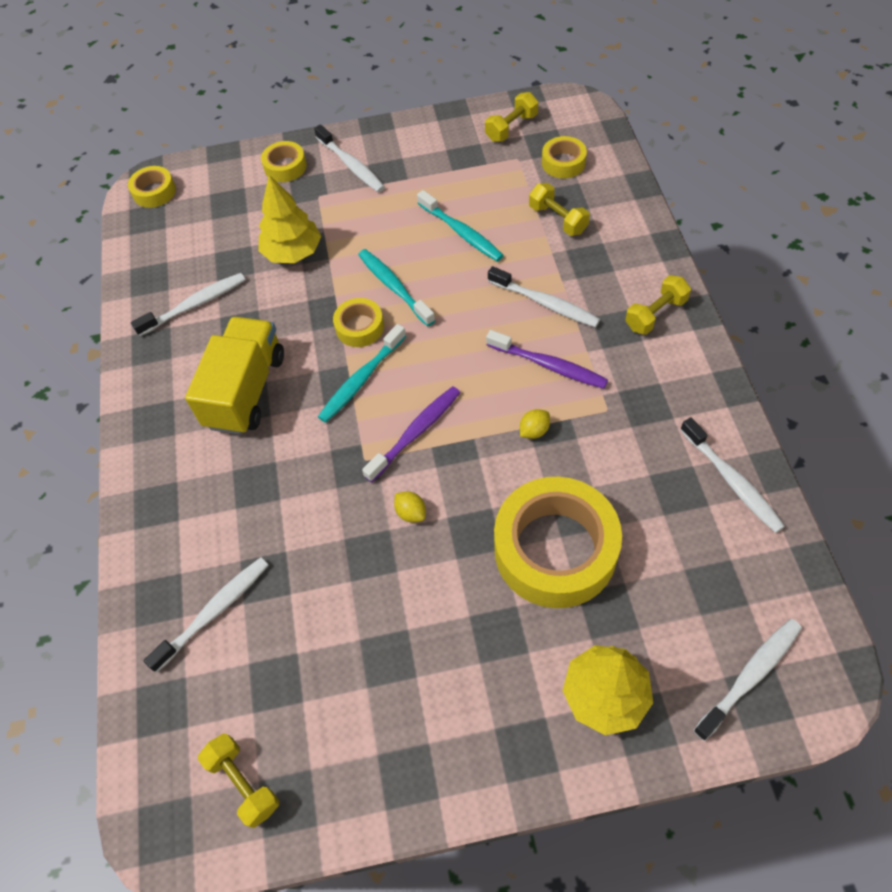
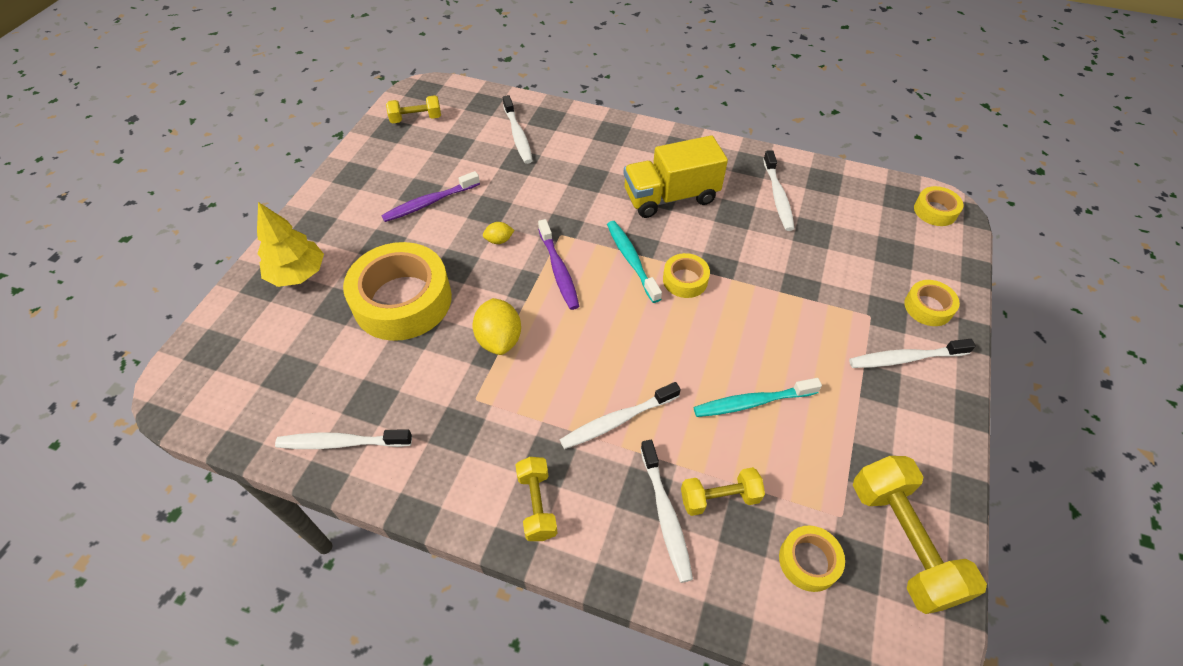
camera: 115 degrees right, 5 degrees down
(246, 390) = (670, 197): yellow truck -> yellow truck turned 120 degrees clockwise
(293, 252) = (802, 271): yellow tree -> none
(394, 287) = (714, 320): turquoise toothbrush -> none
(511, 128) = (902, 542): yellow dumbbell -> yellow dumbbell, size x1.75
(534, 431) = (499, 339): yellow lemon -> yellow lemon, size x1.91
(548, 365) = (550, 384): purple toothbrush -> purple toothbrush (429, 202)
(750, 676) = (225, 352): white toothbrush -> white toothbrush (665, 514)

